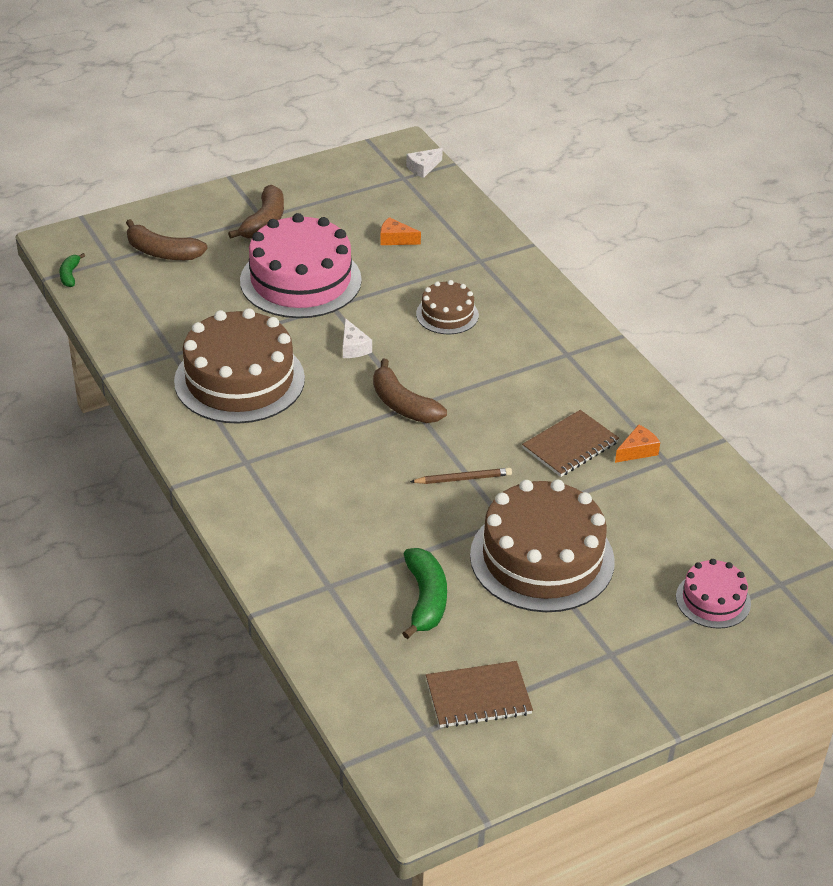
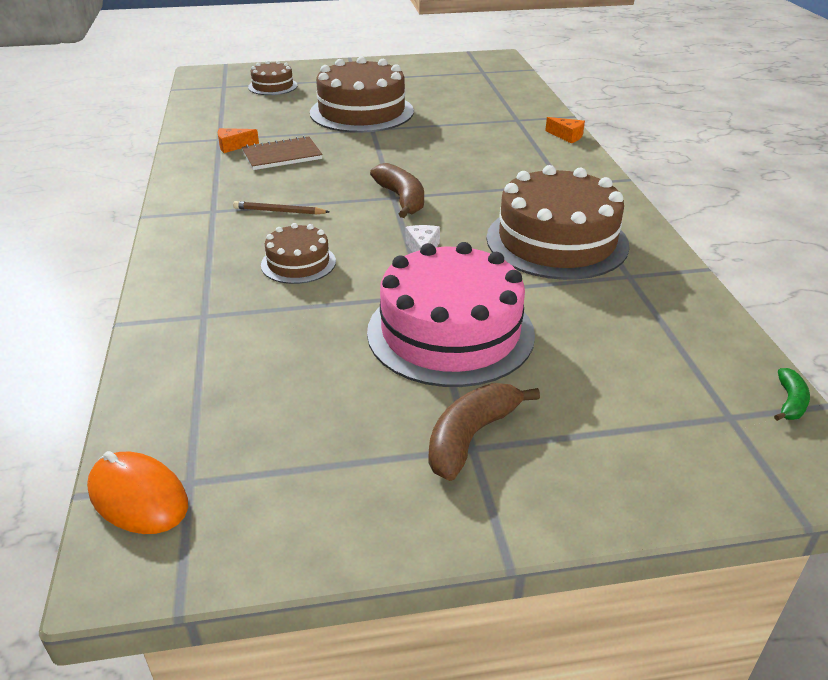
camera: 160 degrees left, 5 degrees down
(162, 252) = (645, 413): brown banana -> none
(395, 239) = (288, 366): orange cheese -> orange cheese (567, 136)
(423, 168) = (138, 497): white cheese -> orange mouse
(425, 599) = (454, 107): green banana -> none
(463, 479) = (384, 151): brown pencil -> brown pencil (279, 211)
(478, 697) = (446, 76): brown notebook -> none
(713, 600) = (272, 86): pink cake -> brown cake

